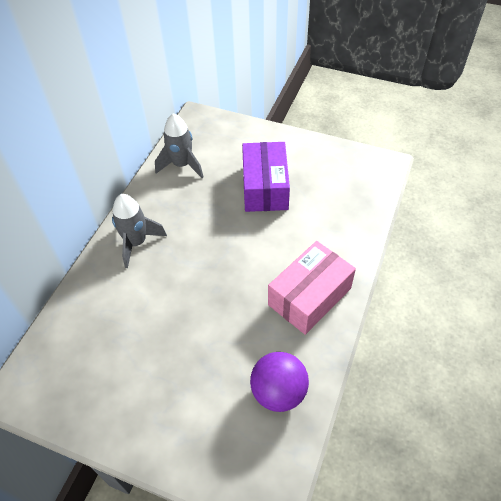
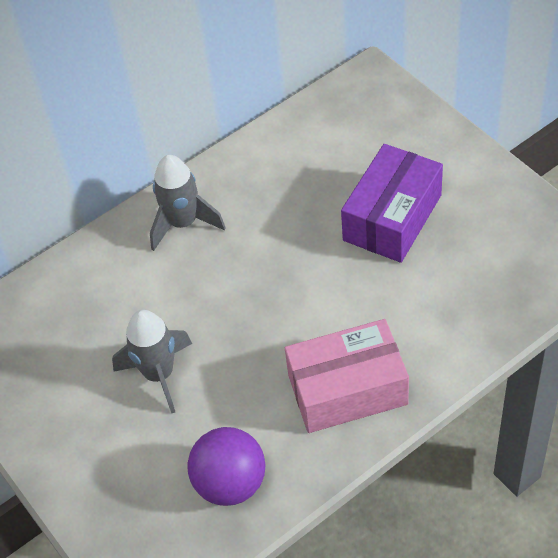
camera: 35 degrees right, 0 degrees up
(182, 165) = (304, 140): grey rocket -> grey rocket (159, 374)

